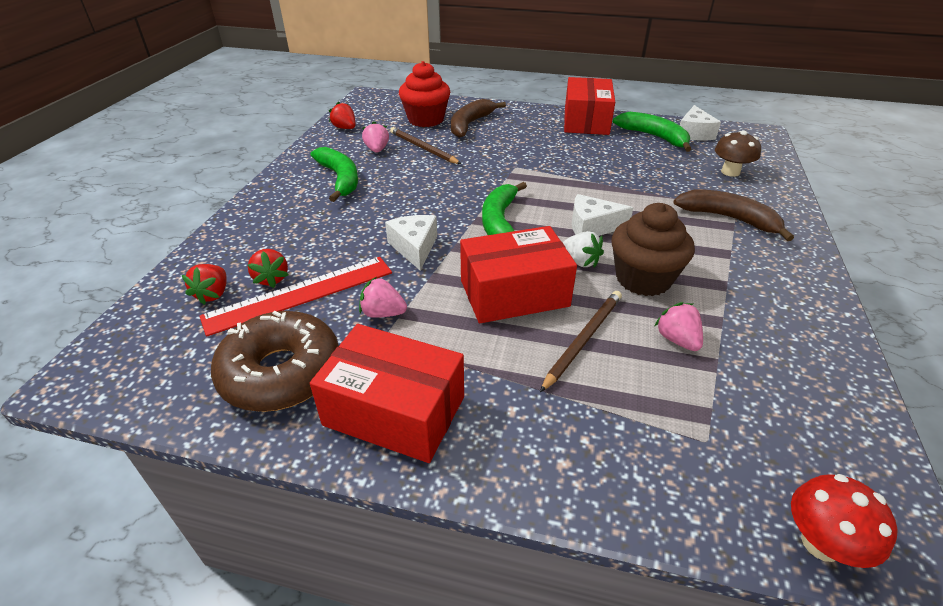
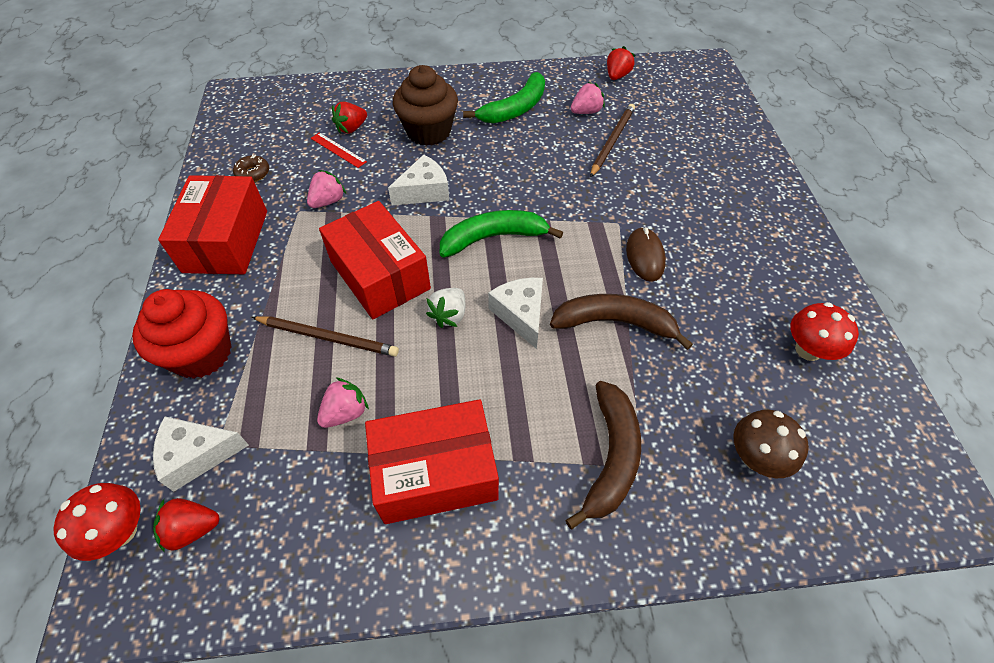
camera: 70 degrees right, 15 degrees up
(213, 294) = (325, 109): red strawberry -> red strawberry (192, 529)
(281, 372) = (253, 173): brown donut -> brown donut, size x0.40
(300, 294) = (338, 150): red ruler -> red ruler, size x0.47
(383, 313) = (328, 201): pink strawberry -> pink strawberry turned 45 degrees clockwise
(426, 120) = (681, 123): red cupcake -> red cupcake (201, 353)
(470, 124) = (698, 160): brown banana -> brown banana (615, 323)
(555, 165) = (645, 256): none -> brown mouse
(586, 121) = (798, 264): red box -> red box (435, 473)
(643, 279) = (438, 374): brown cupcake -> brown cupcake (429, 131)
(654, 137) = (808, 350): green banana -> red mushroom
(694, 133) = (863, 401): white cheese -> white cheese (197, 455)

